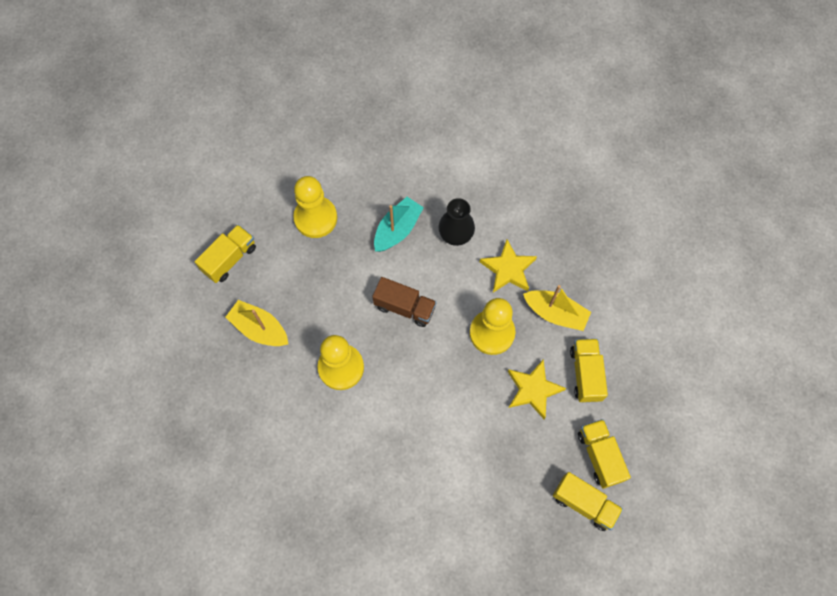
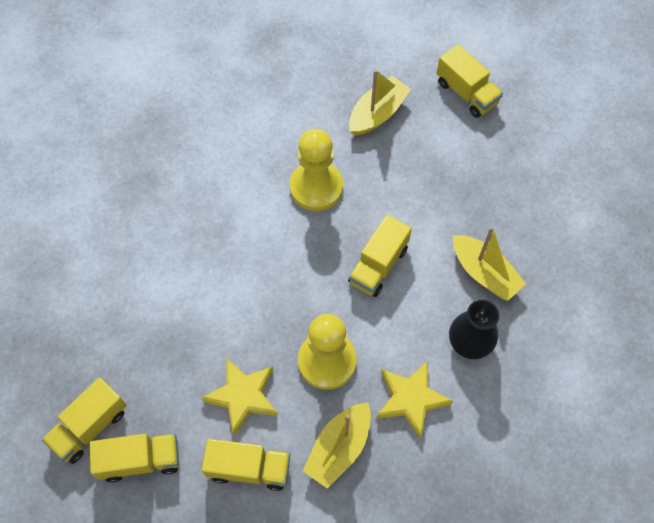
camera: 100 degrees right, 5 degrees down
(315, 218) = (509, 184): yellow pawn -> none
(397, 229) = (484, 273): turquoise boat -> yellow boat
(404, 307) = (378, 265): brown truck -> yellow truck

